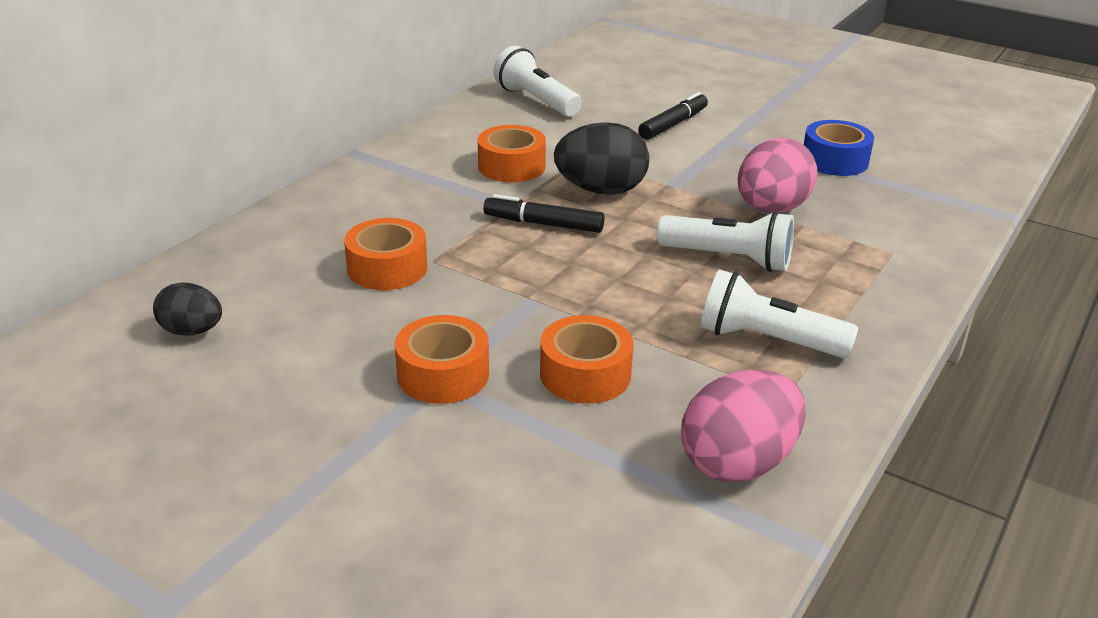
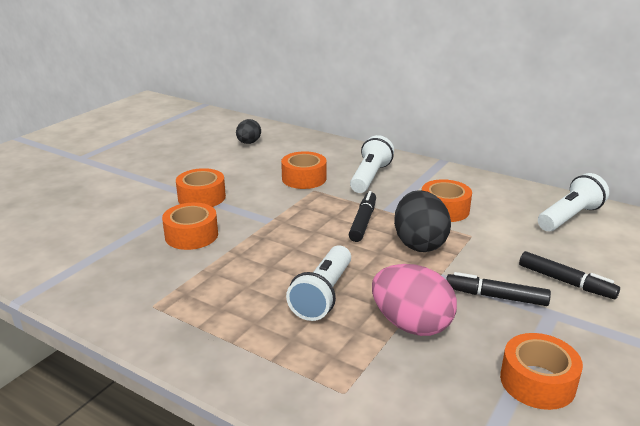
camera: 90 degrees right, 5 degrees down
(707, 161) = (496, 296): none -> black marker
(738, 463) = (95, 281): pink egg -> none
(767, 340) = (213, 303): white flashlight -> white flashlight (370, 177)
(834, 160) = (537, 382): blue tape -> orange tape

